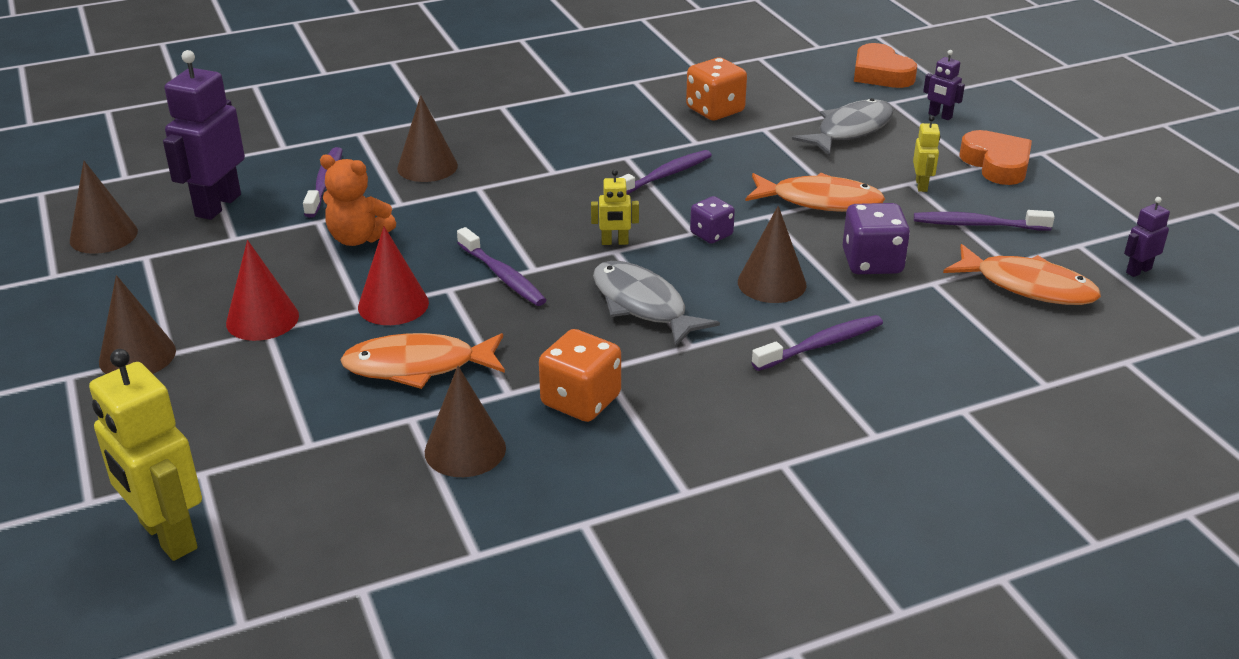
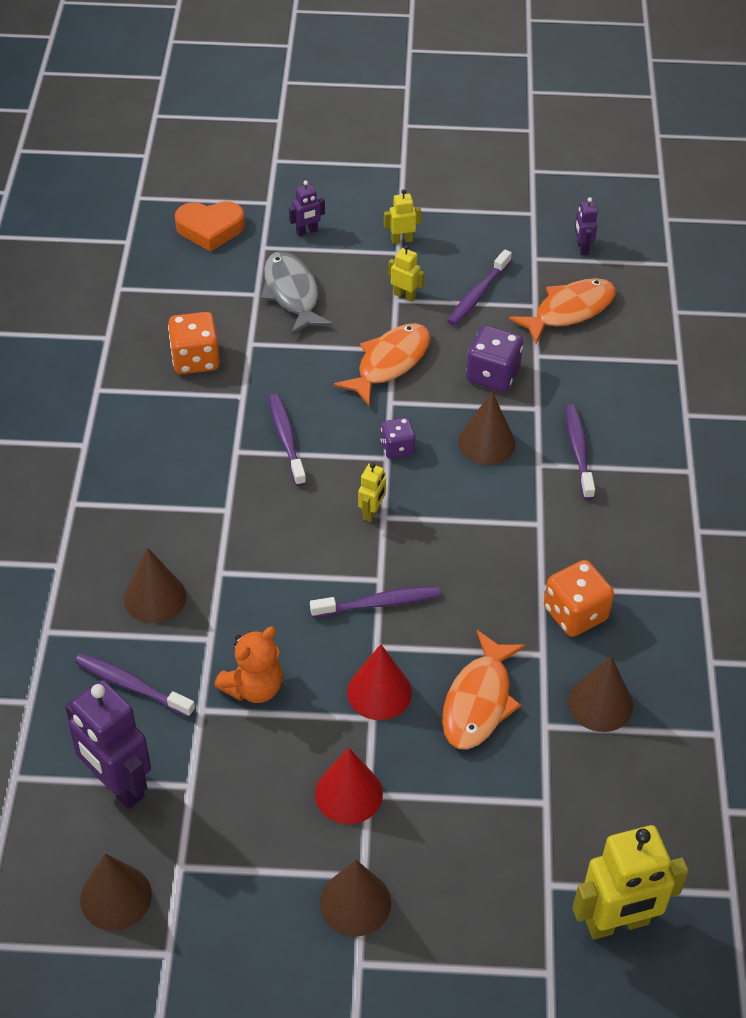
camera: 65 degrees left, 15 degrees up
(643, 305) = (473, 530): grey fish -> none
(996, 164) = (402, 240): orange heart -> yellow robot

